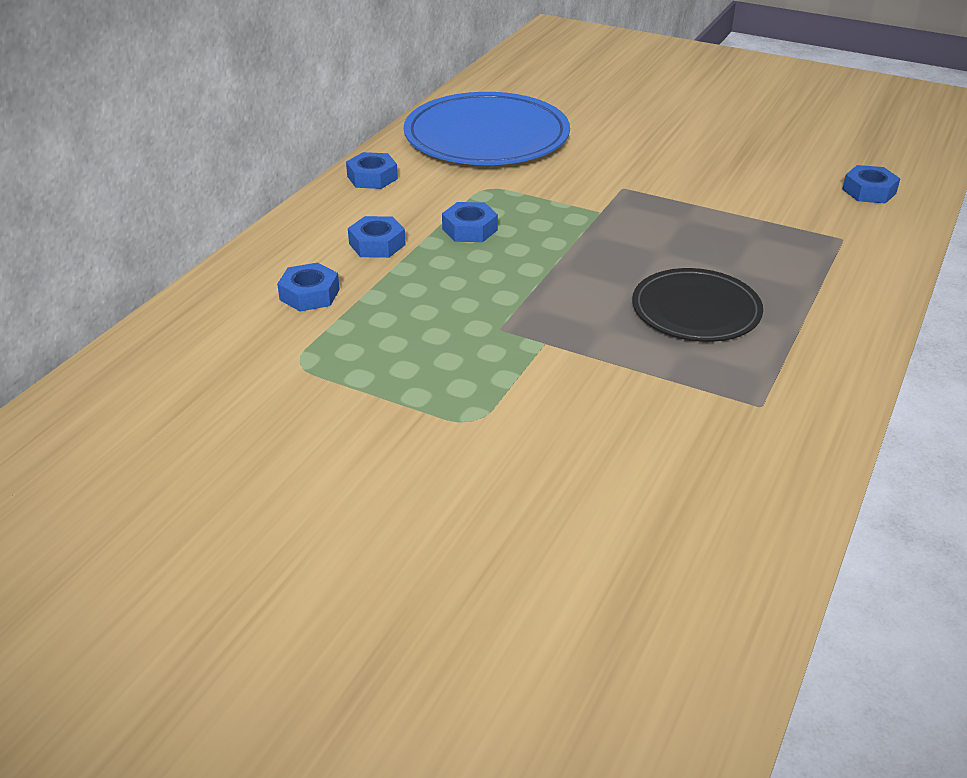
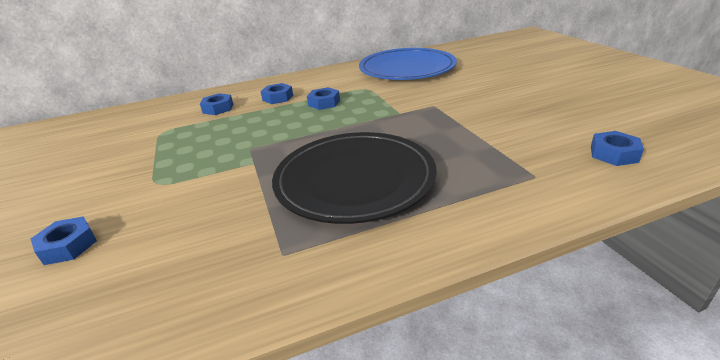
camera: 45 degrees right, 5 degrees down
(372, 177) = (327, 73): blue nut -> blue nut (68, 246)
(696, 310) = (354, 179): black plate -> black plate, size x1.66

